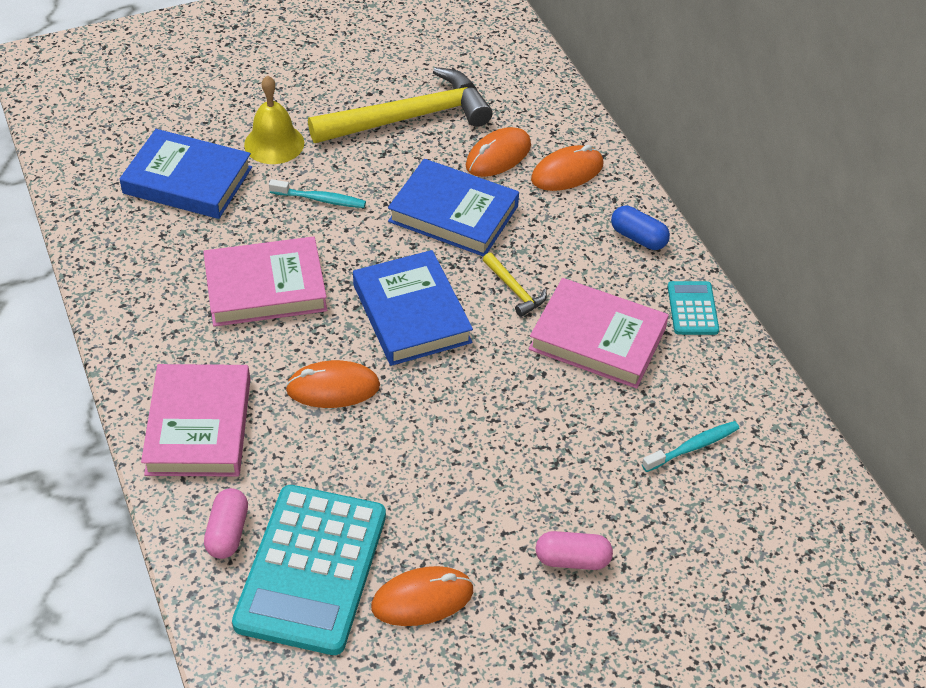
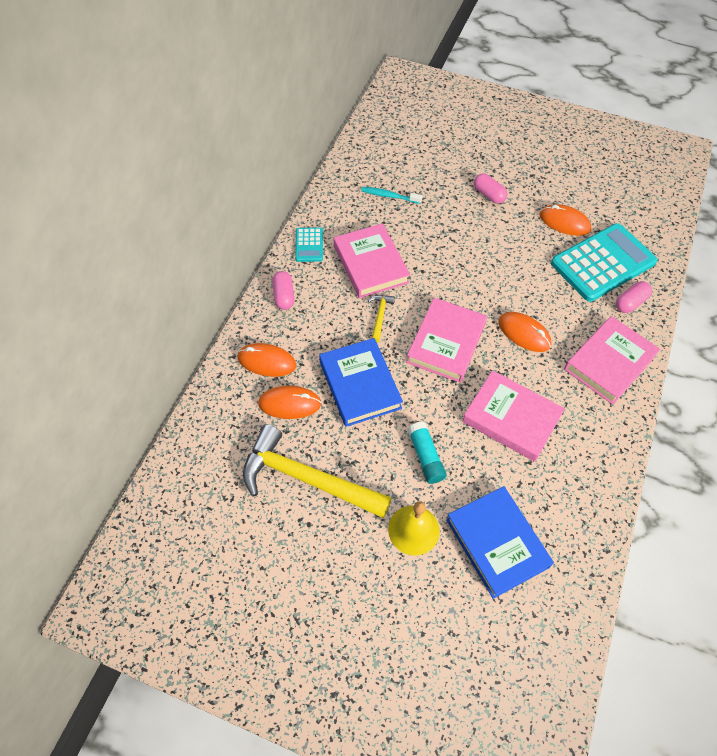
camera: 135 degrees left, 10 degrees up
(320, 199) = (425, 457): turquoise toothbrush -> turquoise glue stick
(411, 313) = (446, 343): blue book -> pink book
(638, 237) = (284, 296): blue capsule -> pink capsule
(692, 309) = (309, 245): turquoise calculator -> turquoise calculator turned 45 degrees counterclockwise

